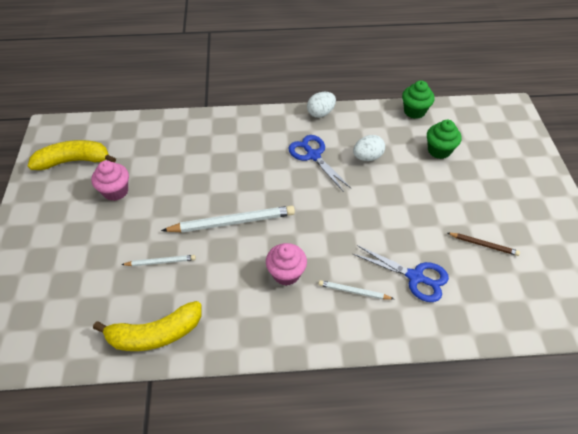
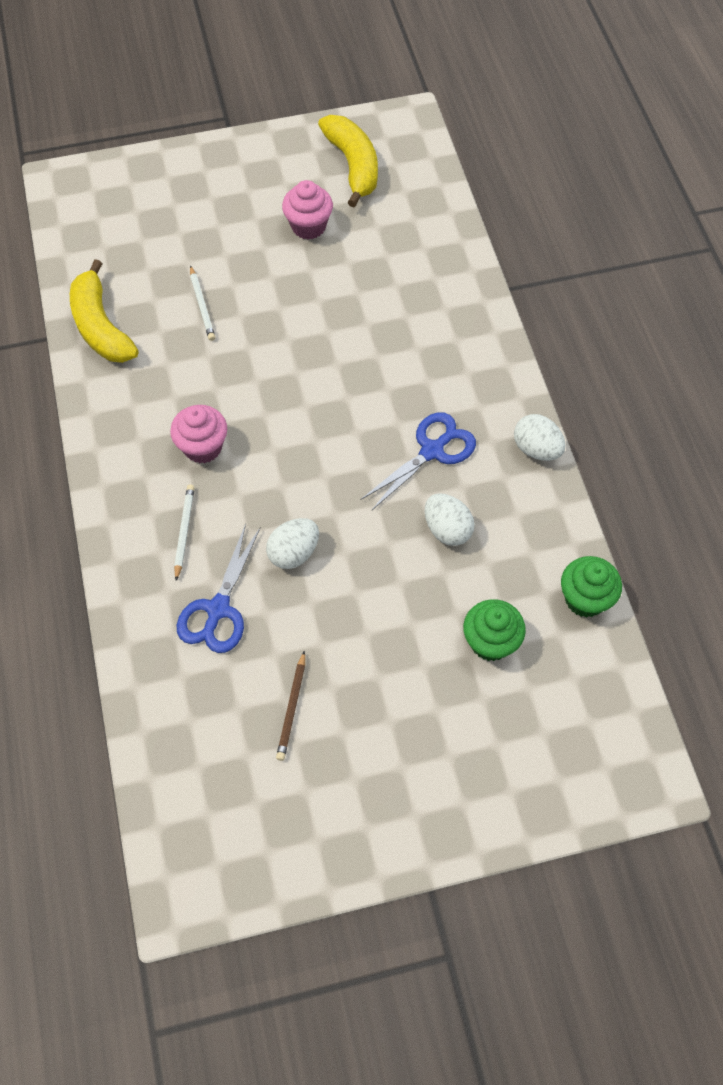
camera: 80 degrees right, 10 degrees up
(232, 222) = (279, 369): white pencil -> none
(376, 231) = (294, 553): none -> white egg

